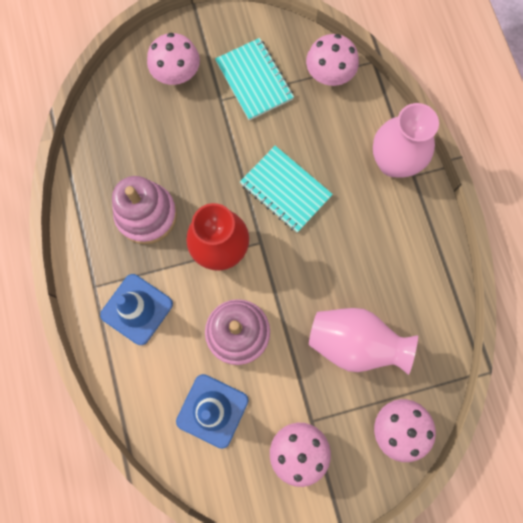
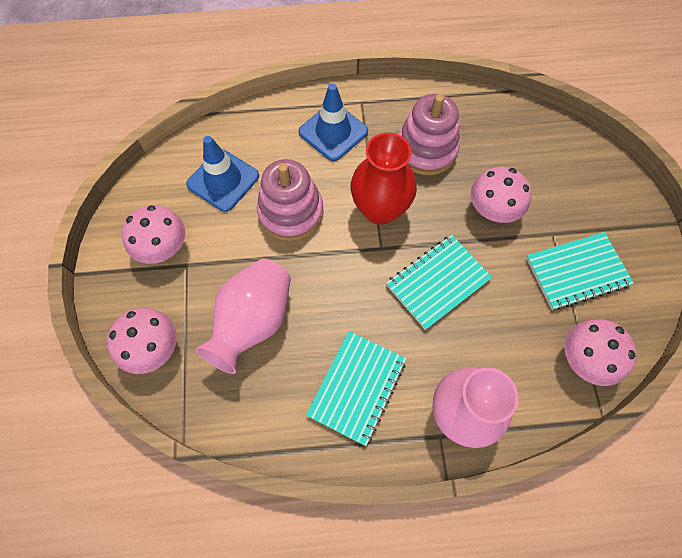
camera: 100 degrees right, 10 degrees down
(177, 73) = (586, 195): pink mushroom -> pink mushroom (493, 210)
(391, 244) = (356, 387): none -> turquoise notebook

